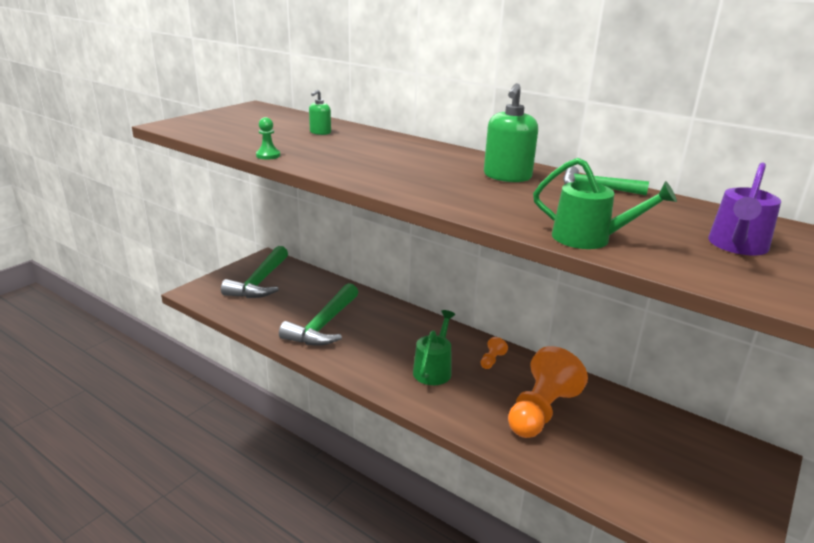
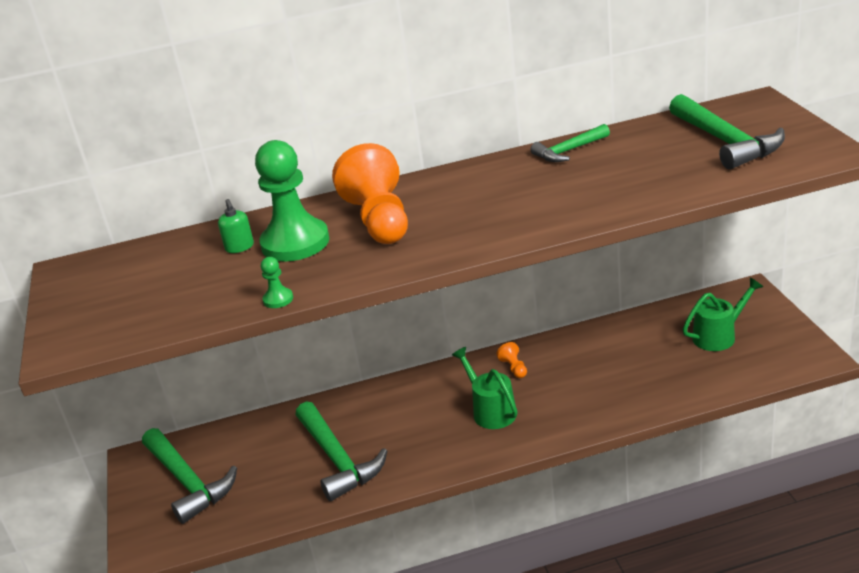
camera: 45 degrees left, 5 degrees up
(342, 143) = (295, 243): none -> green pawn
(507, 176) = (498, 182): green soap dispenser -> none
(541, 411) = (606, 373): orange pawn -> orange pawn (379, 220)
(590, 239) = (660, 193): green watering can -> green watering can (719, 335)
(737, 246) = (726, 142): purple watering can -> green hammer

